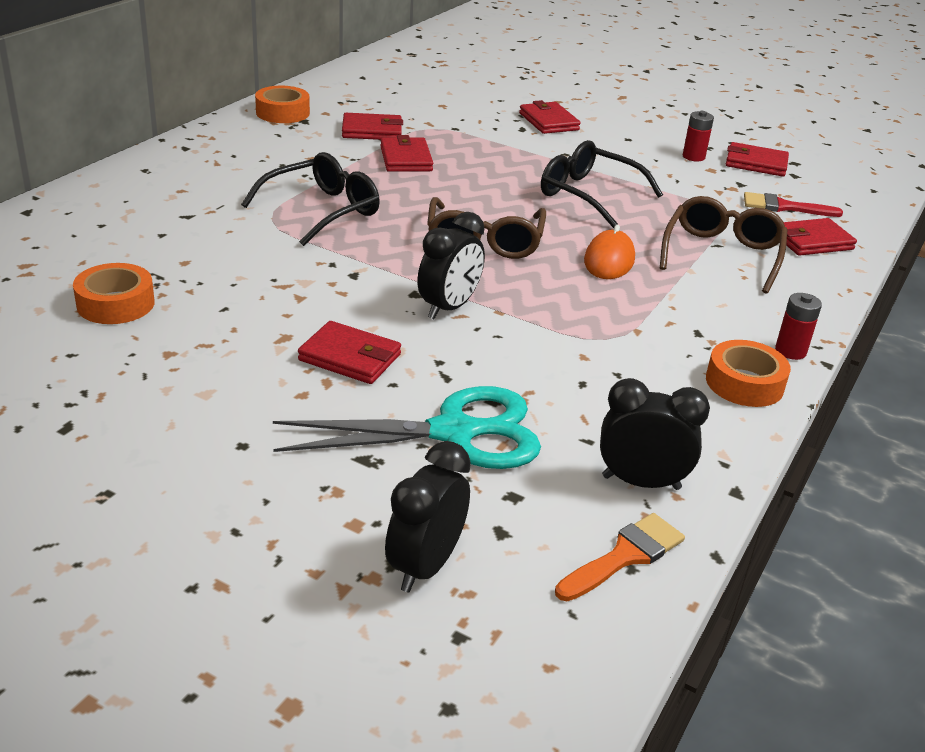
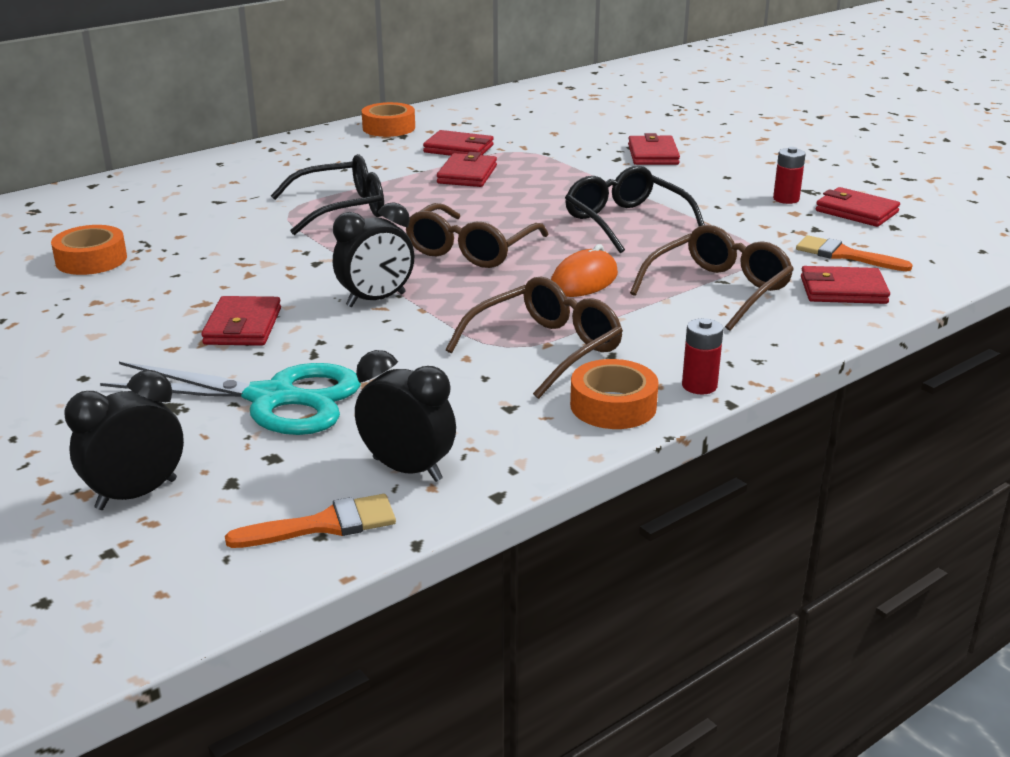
camera: 25 degrees right, 5 degrees down
(350, 357) = (243, 326): red wallet -> red wallet turned 45 degrees clockwise
(642, 336) = (546, 349): none -> brown glasses
(783, 207) = (844, 255): red brush -> orange brush

